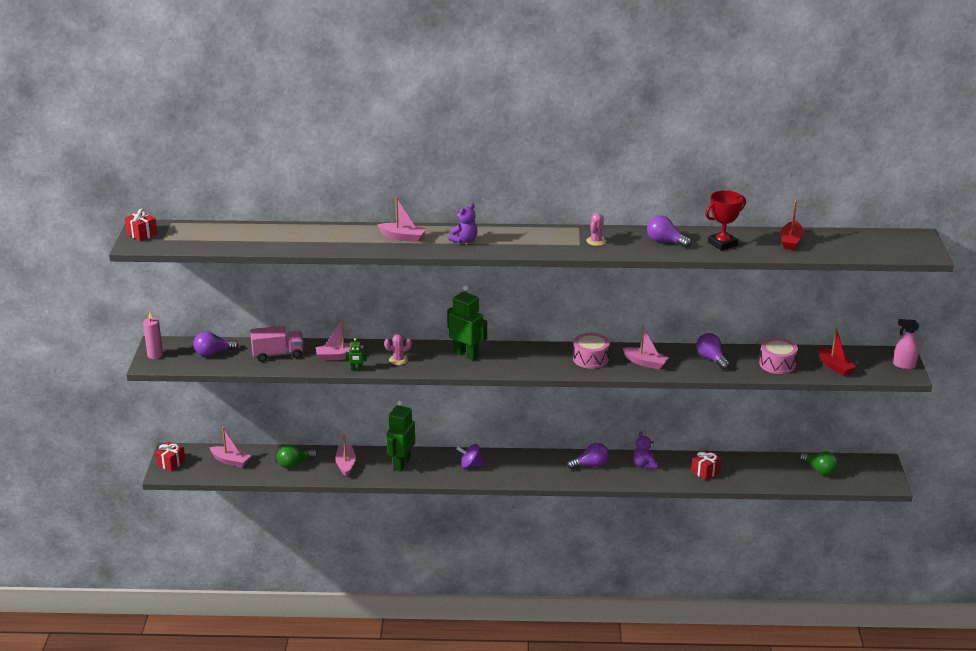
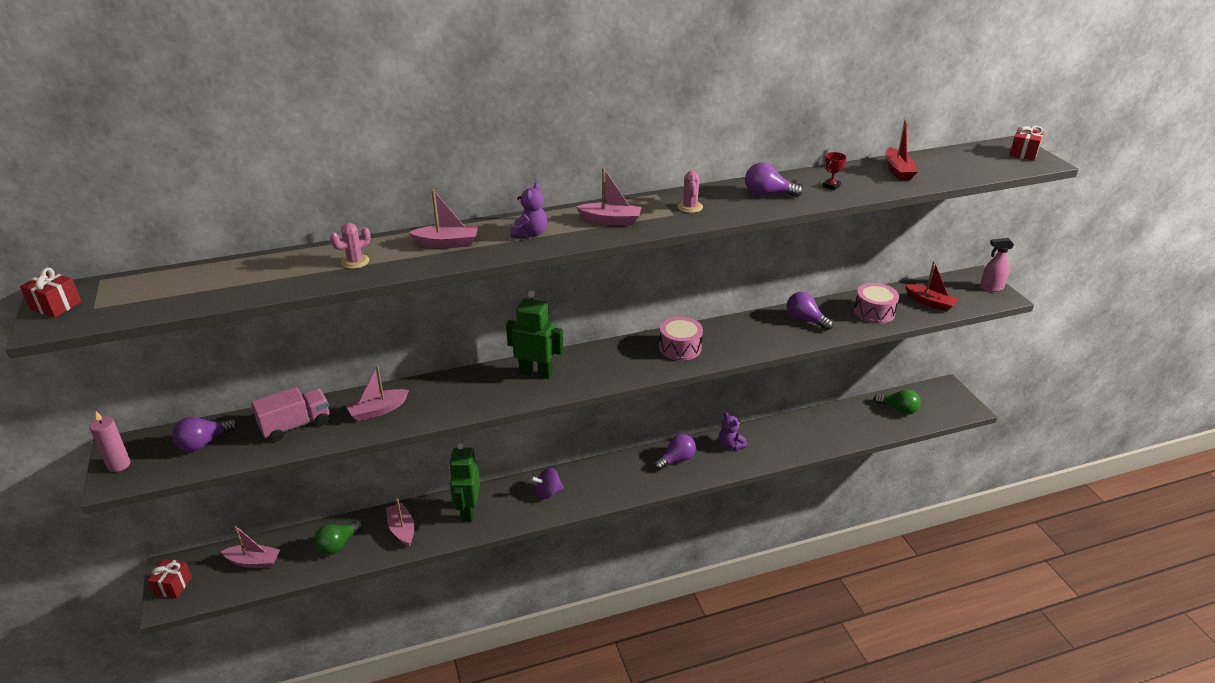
camera: 20 degrees left, 5 degrees up
(356, 369) = (409, 424): green robot -> none
(398, 360) = (457, 398): pink cactus -> pink cactus (355, 262)
(645, 363) = (741, 340): pink boat -> pink boat (610, 220)
(705, 472) = (794, 438): red gift -> red gift (1023, 153)
(722, 244) = (831, 186): red trophy -> red trophy, size x0.52

